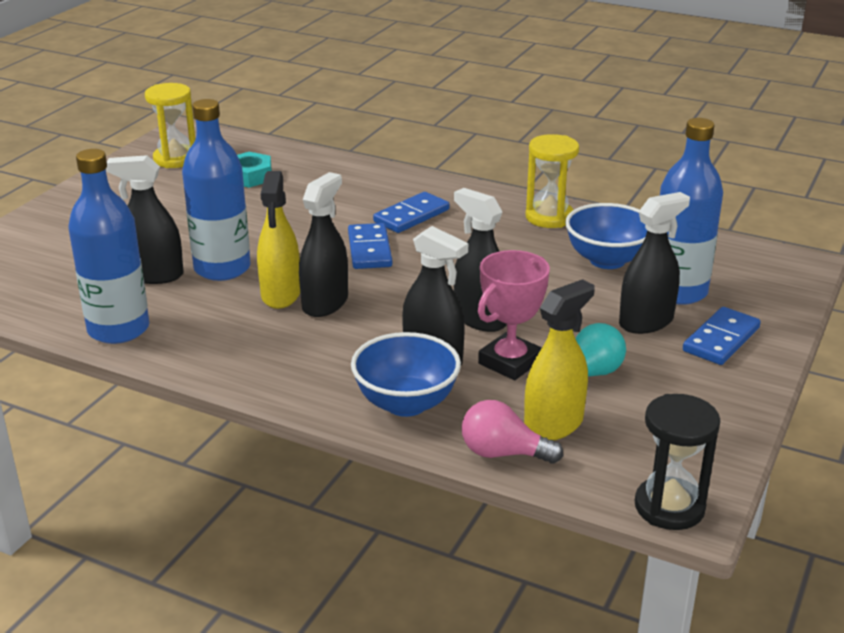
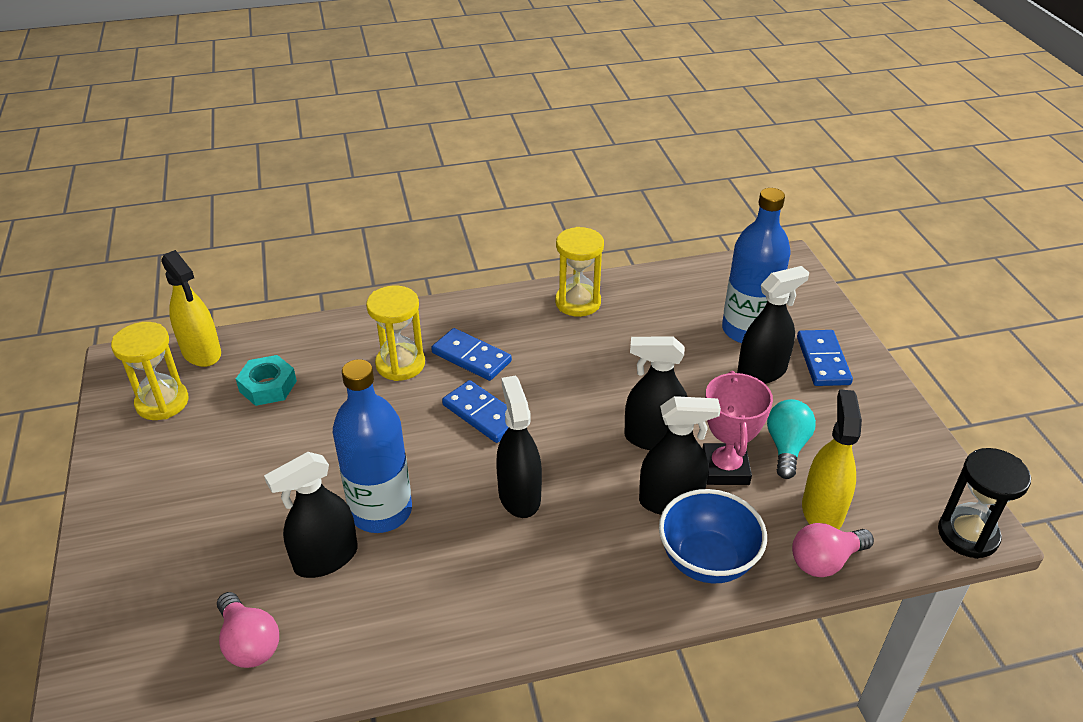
camera: 40 degrees left, 10 degrees up
(55, 292) = (249, 643): none -> pink light bulb
(118, 329) = (374, 645): blue bottle -> none
(281, 294) = (470, 509): yellow spray bottle -> yellow spray bottle (201, 352)
(354, 199) = (400, 364): none -> yellow hourglass
(411, 216) = (471, 357): blue domino -> blue domino turned 60 degrees counterclockwise
(607, 260) = (668, 325): blue bowl -> none
(646, 322) = (762, 372): black spray bottle -> black spray bottle turned 45 degrees clockwise

